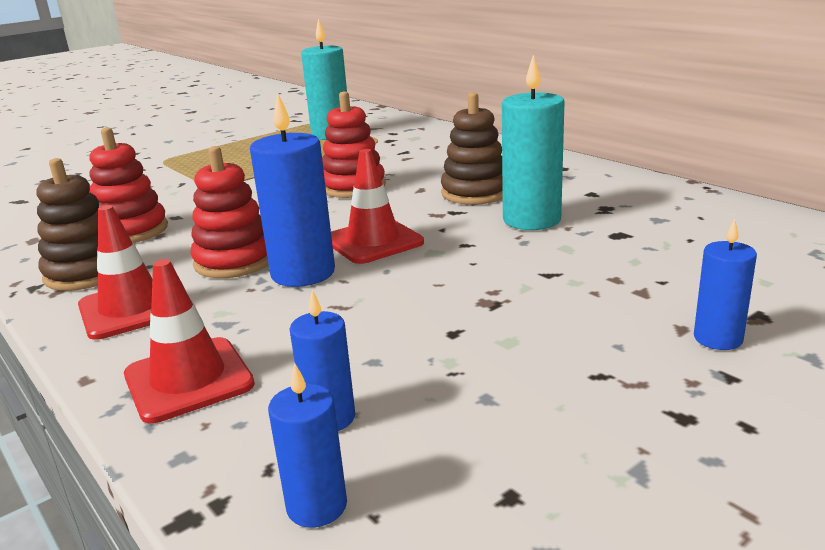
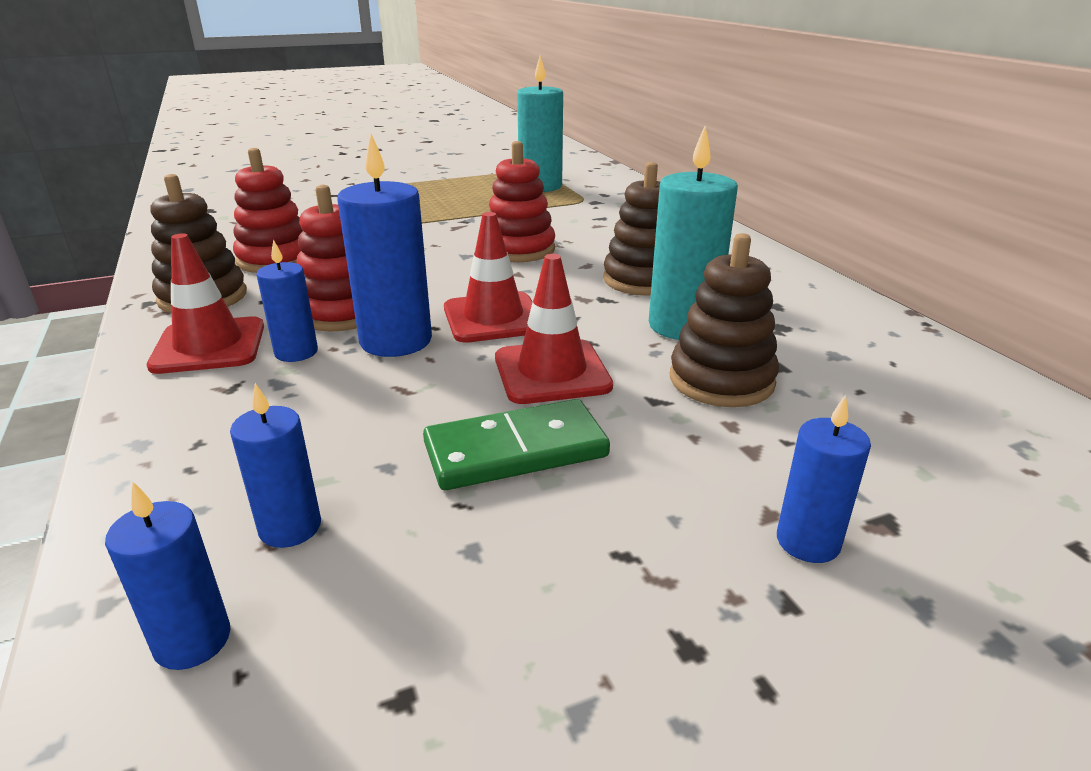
camera: 15 degrees right, 5 degrees up
(188, 380) = (195, 441): red traffic cone -> red traffic cone (552, 372)
(220, 298) = (296, 352): none -> blue candle
(468, 328) = (515, 450): none -> green domino
(588, 251) = (721, 380): none -> brown stacking toy

